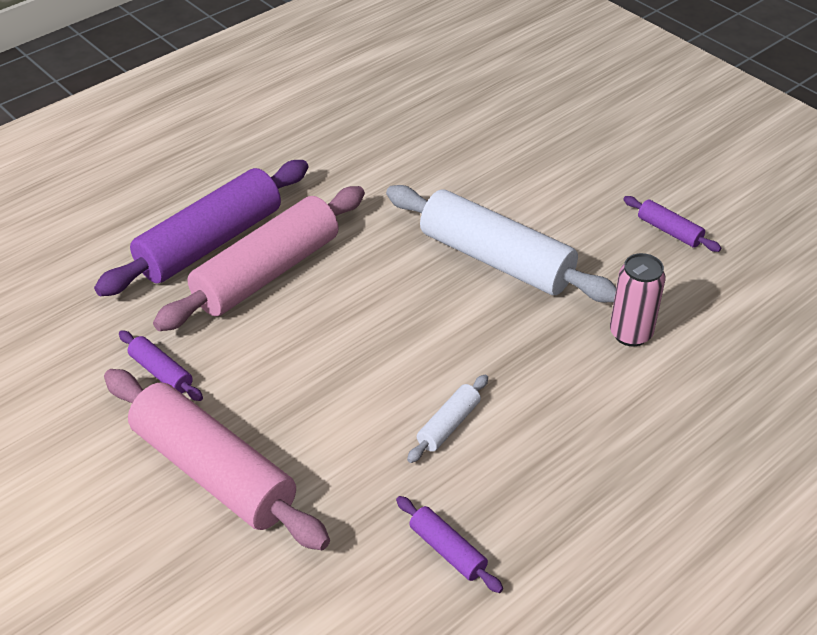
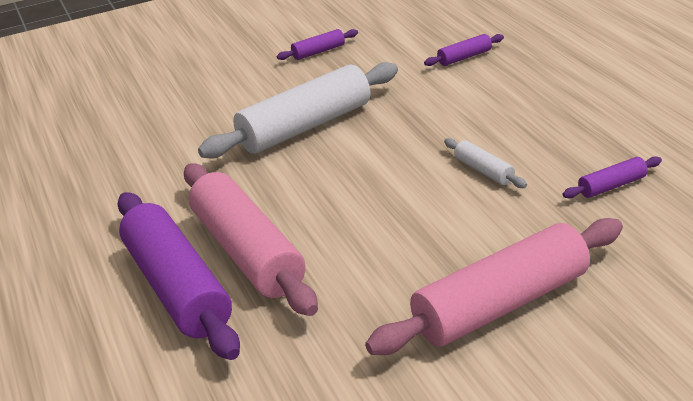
camera: 70 degrees left, 10 degrees down
(161, 372) = (356, 333): purple rolling pin -> purple rolling pin (464, 57)
(630, 334) = (418, 82): pink can -> none

